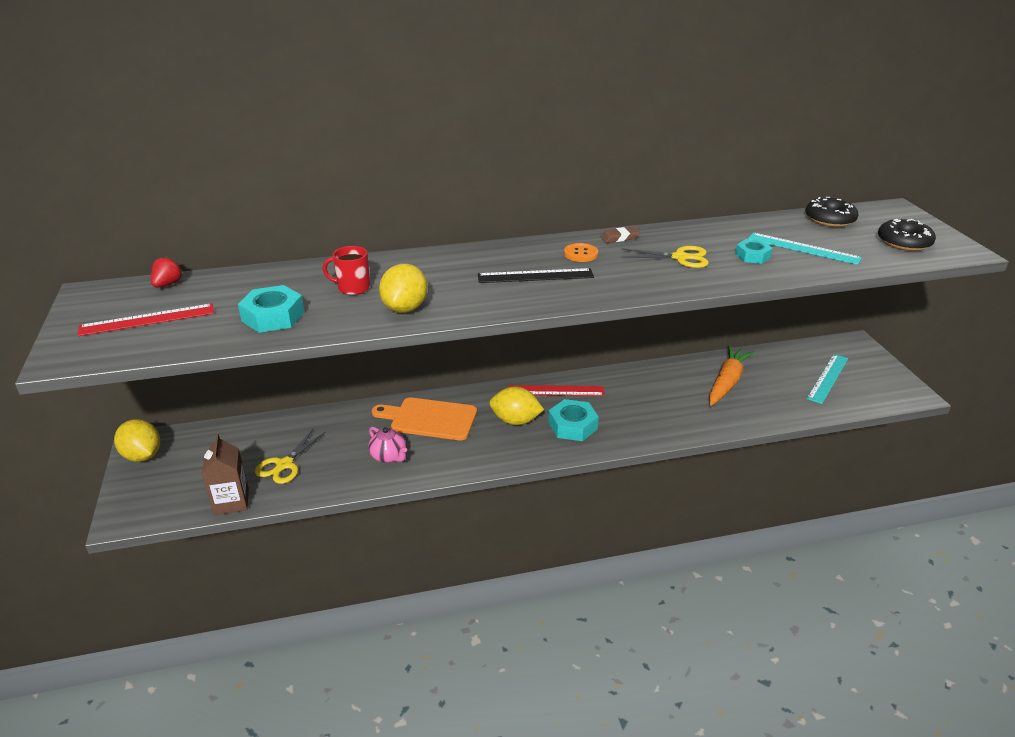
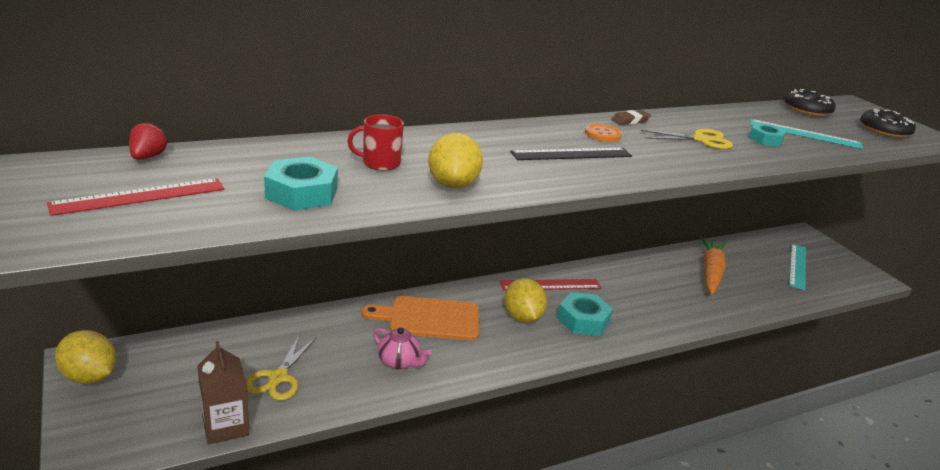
camera: 15 degrees left, 5 degrees down
(515, 421) = (522, 317): yellow lemon -> yellow lemon turned 75 degrees clockwise

